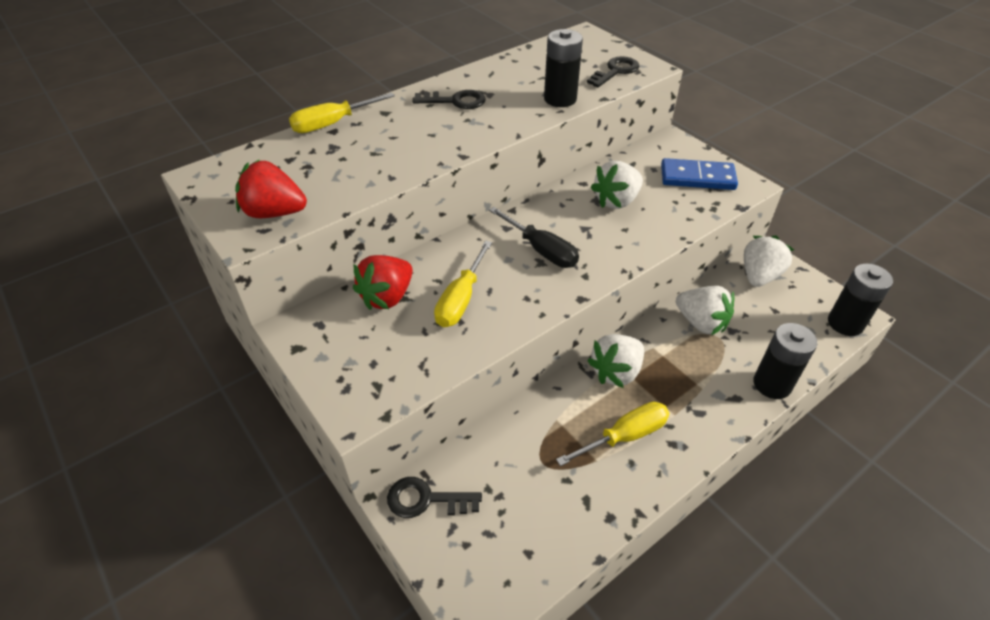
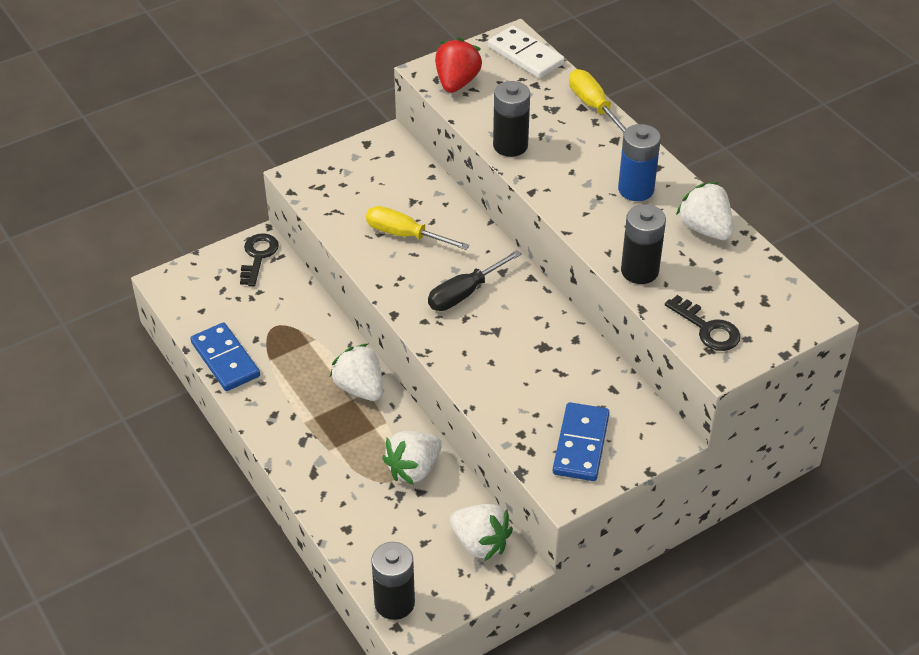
camera: 95 degrees right, 0 degrees up
(236, 166) = (525, 55): none -> white domino
(387, 297) = (415, 190): red strawberry -> none
(455, 101) = (636, 189): black key -> blue battery
(606, 508) = (225, 359): none -> blue domino
(616, 201) = (539, 362): white strawberry -> white strawberry (705, 229)
(624, 436) = (288, 382): yellow screwdriver -> none
(772, 384) = (323, 507): black battery -> black battery (510, 145)

